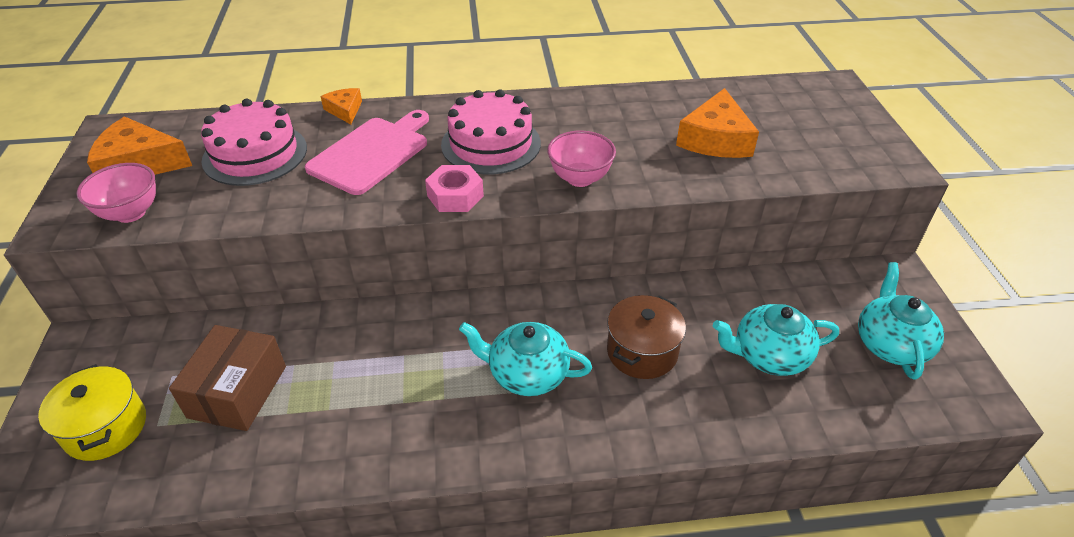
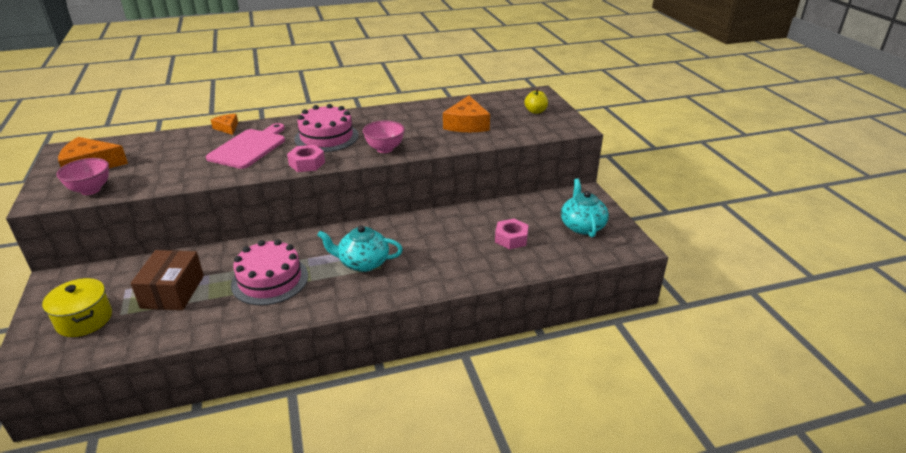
camera: 10 degrees left, 10 degrees down
(255, 154) = (170, 154): pink cake -> pink cake (270, 280)
(642, 352) = (434, 245): brown pot -> none
(769, 356) = (511, 239): turquoise teapot -> pink nut
(831, 123) = (535, 111): none -> yellow apple

